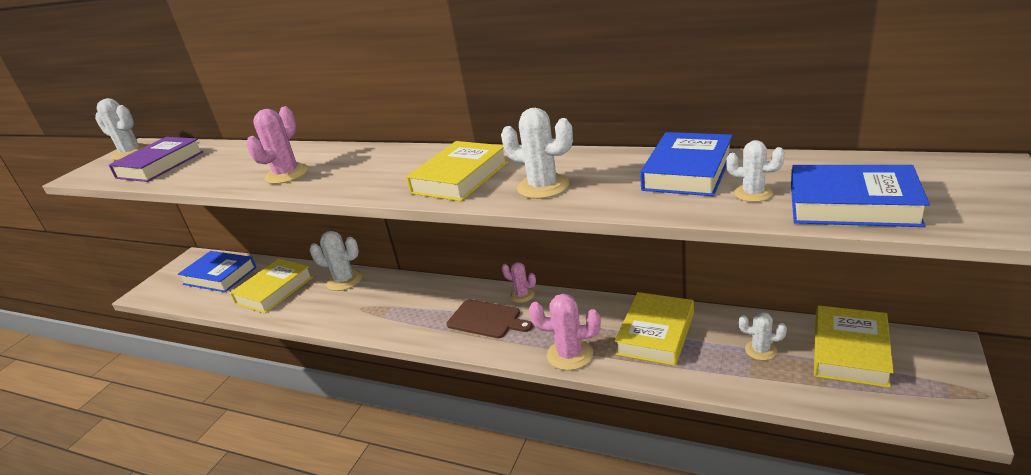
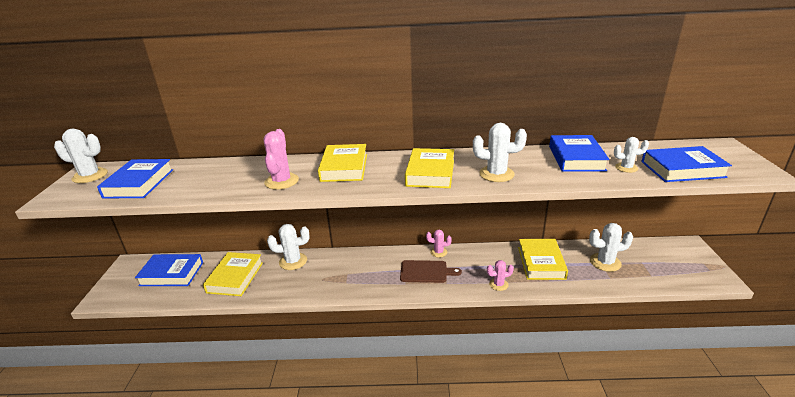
camera: 25 degrees left, 0 degrees up
(160, 165) = (139, 183): purple book -> blue book
(570, 355) = (498, 284): pink cactus -> pink cactus, size x0.61
(760, 350) = (605, 262): white cactus -> white cactus, size x1.63
(850, 351) = (649, 255): yellow book -> yellow book (344, 167)

